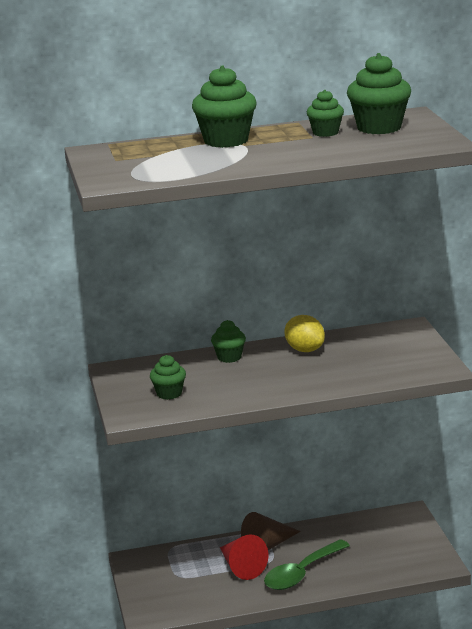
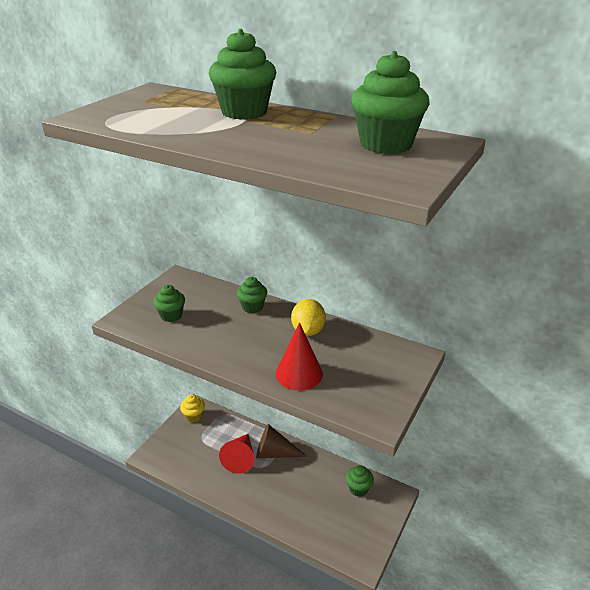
camera: 40 degrees right, 10 degrees up
(142, 566) = (194, 416): none -> yellow cupcake
(302, 573) = (266, 492): green spoon -> none
(325, 133) = (330, 132): green cupcake -> green cupcake (358, 488)
(346, 375) = (299, 373): none -> red cone

